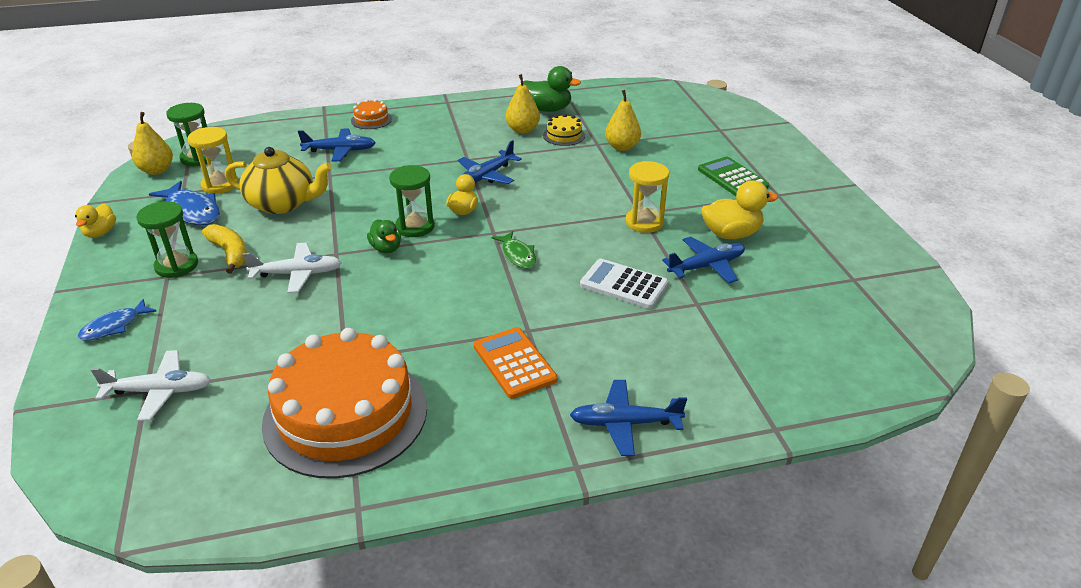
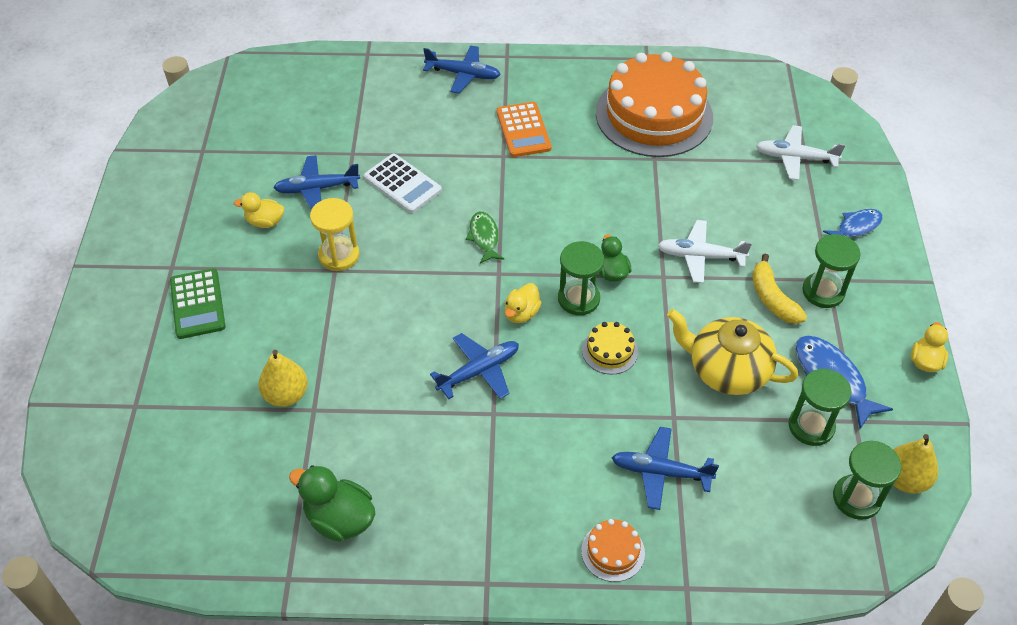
camera: 165 degrees left, 15 degrees up
(220, 185) = (811, 426): yellow hourglass -> green hourglass
(523, 130) = (398, 467): yellow pear -> none
(564, 135) = (348, 440): yellow cake -> yellow cake (610, 351)
(731, 234) = (265, 222): yellow duck -> yellow duck, size x0.64

